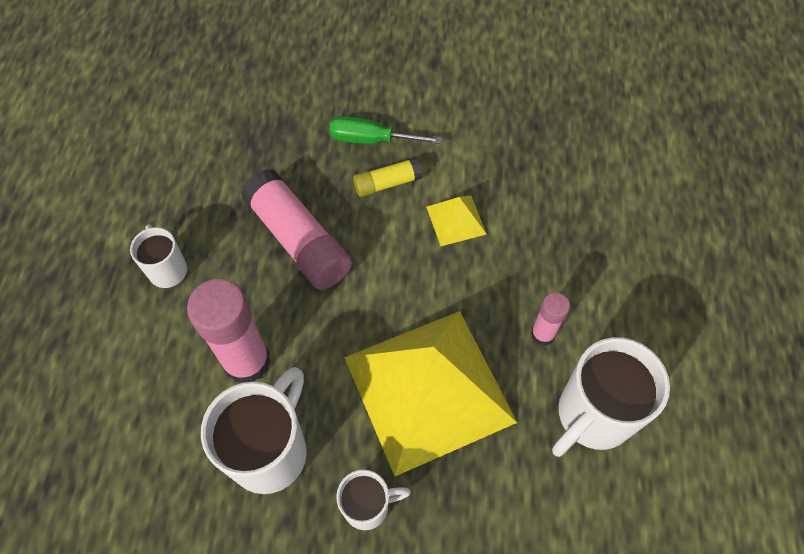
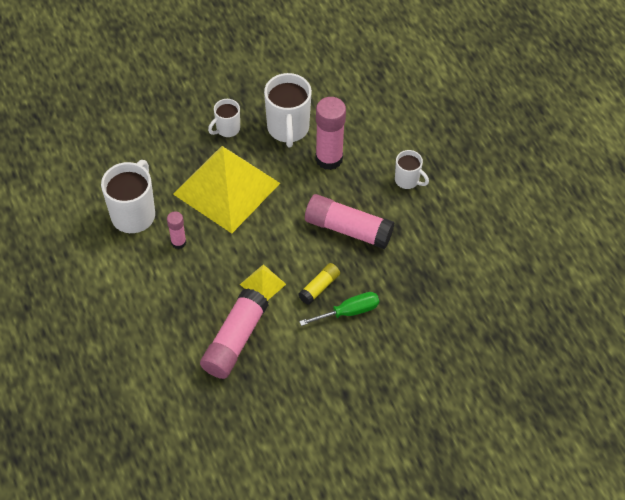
camera: 150 degrees right, 5 degrees down
(528, 168) = (235, 341): none -> pink glue stick

